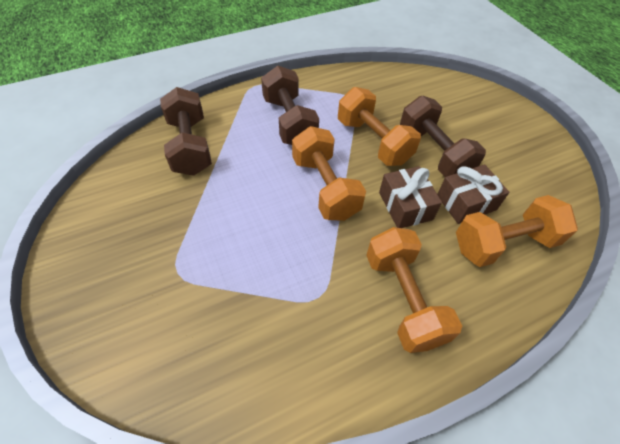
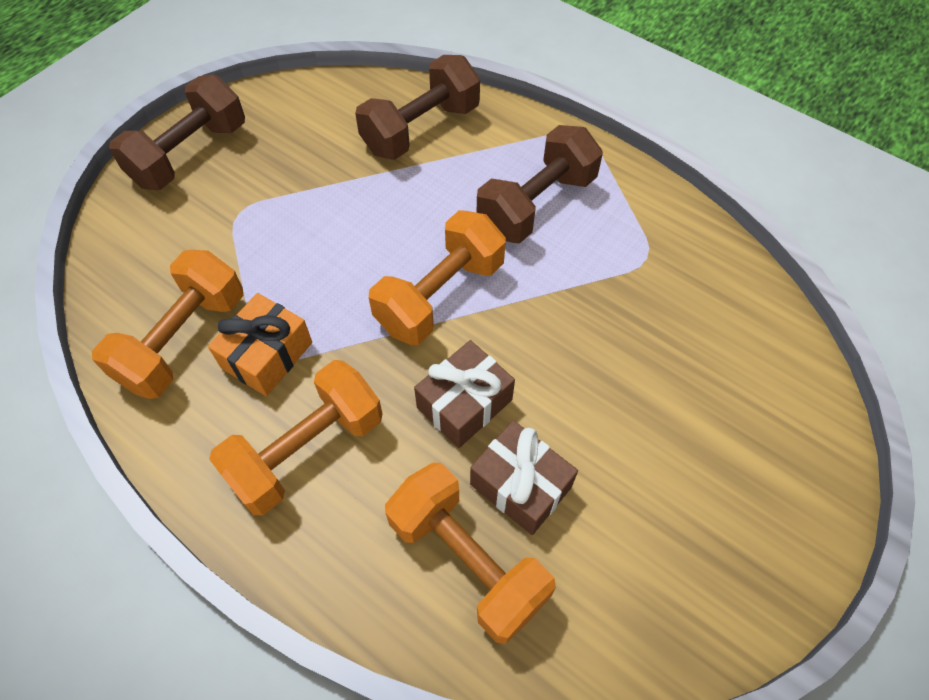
camera: 65 degrees right, 5 degrees up
(317, 297) = (267, 355): none -> orange gift
(373, 141) = (568, 319): orange dumbbell -> orange dumbbell (184, 340)
(433, 153) = (601, 409): brown dumbbell -> brown dumbbell (190, 154)

